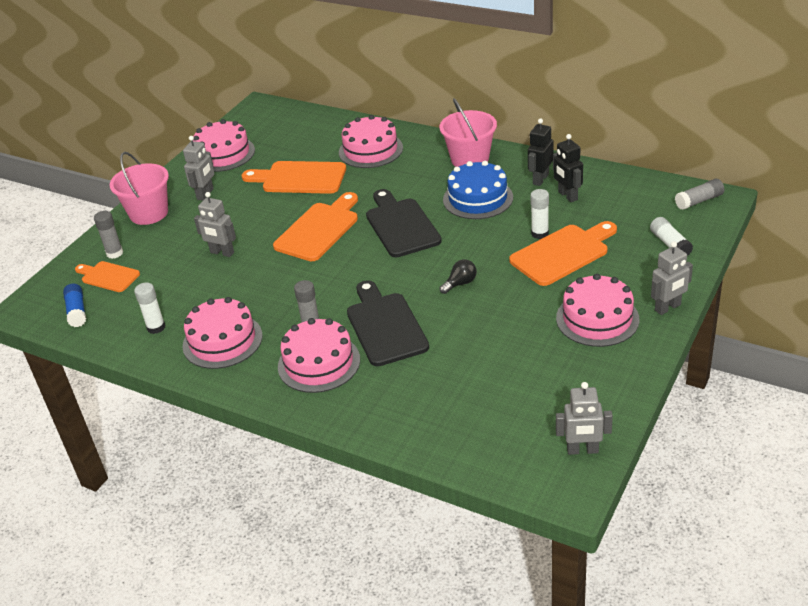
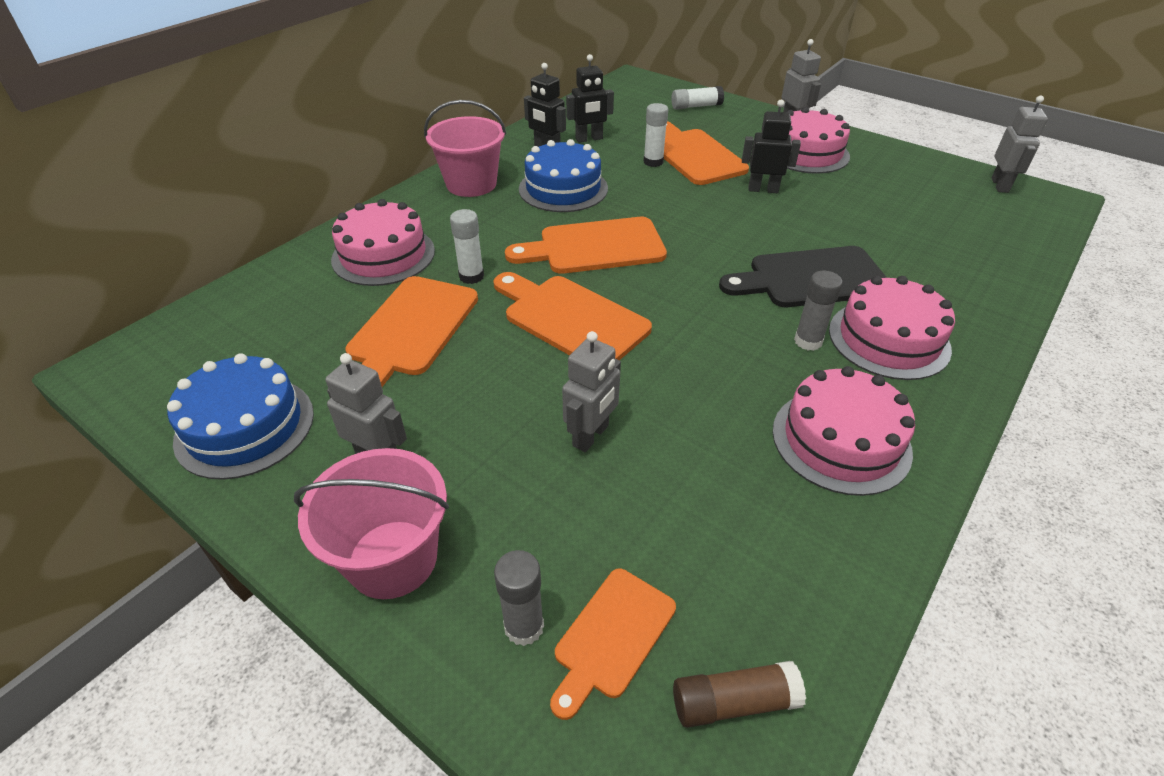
camera: 85 degrees left, 5 degrees up
(77, 311) = (733, 701): blue glue stick -> brown glue stick
(156, 327) = (801, 537): white glue stick -> white glue stick (471, 276)
(223, 154) = (245, 426): pink cake -> blue cake
(401, 225) = (595, 247): black cutting board -> orange cutting board
(460, 283) = (734, 218): black light bulb -> none
(514, 296) = (763, 189): none -> black robot
(699, 201) = (632, 85): grey glue stick -> none

